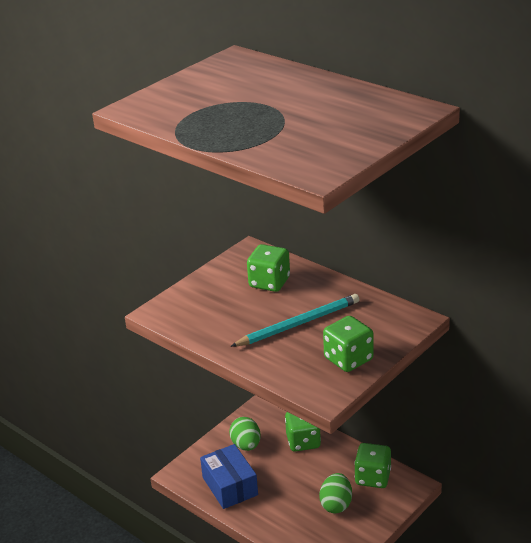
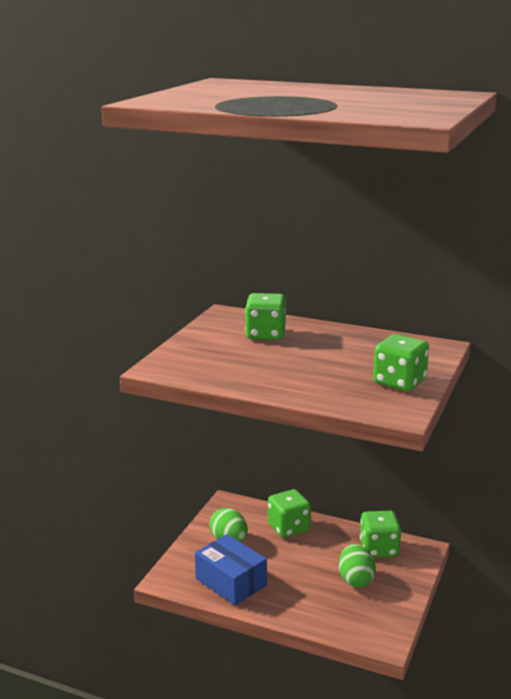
camera: 20 degrees left, 10 degrees down
(298, 324) = (322, 361): turquoise pencil -> none

